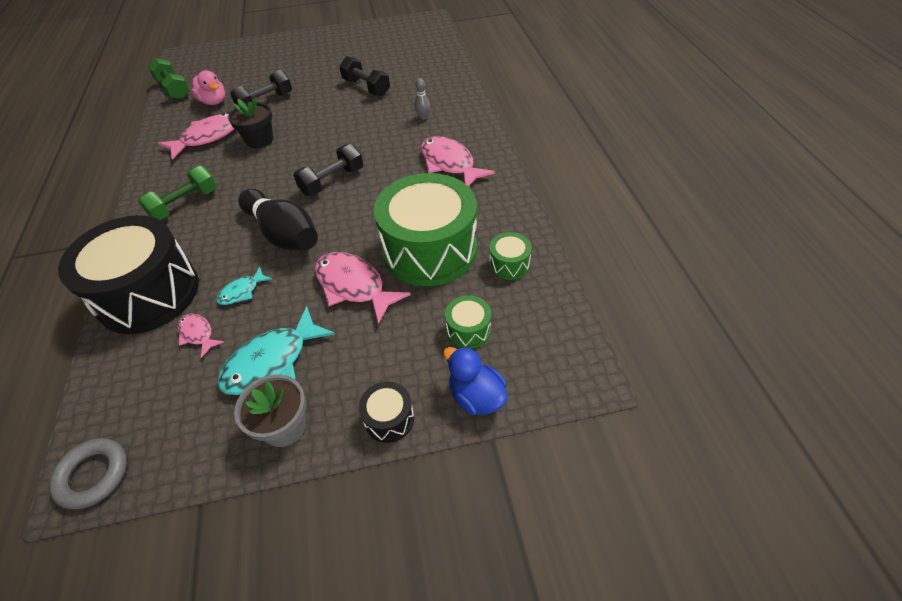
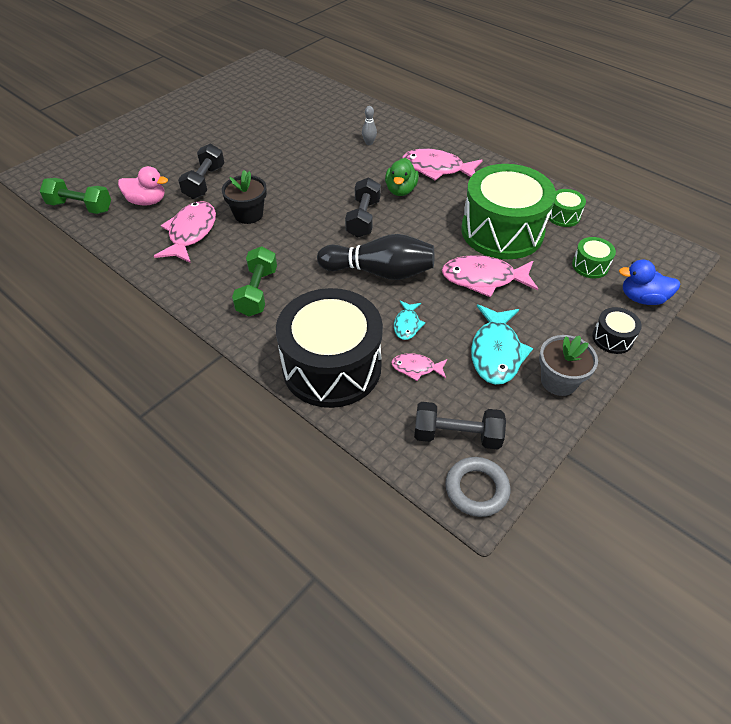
camera: 40 degrees left, 0 degrees up
(366, 87) = (285, 137): black dumbbell -> black dumbbell (457, 435)
(394, 170) = (400, 190): none -> green duck

